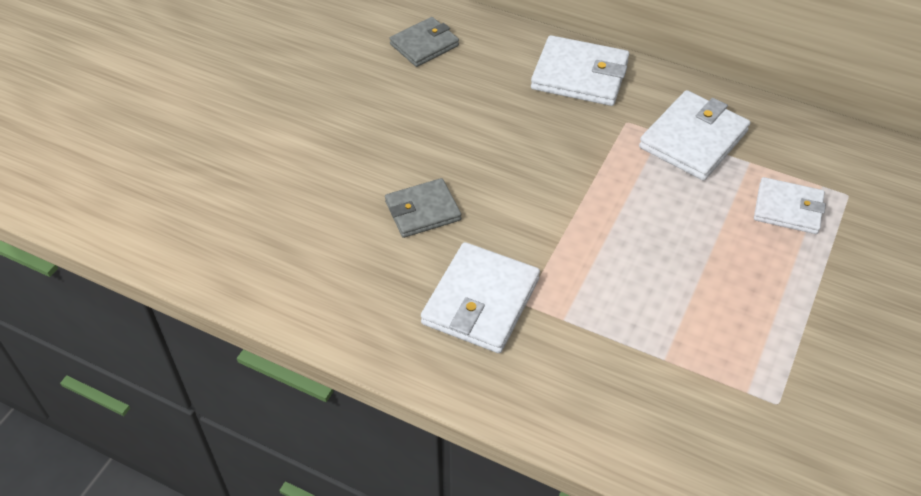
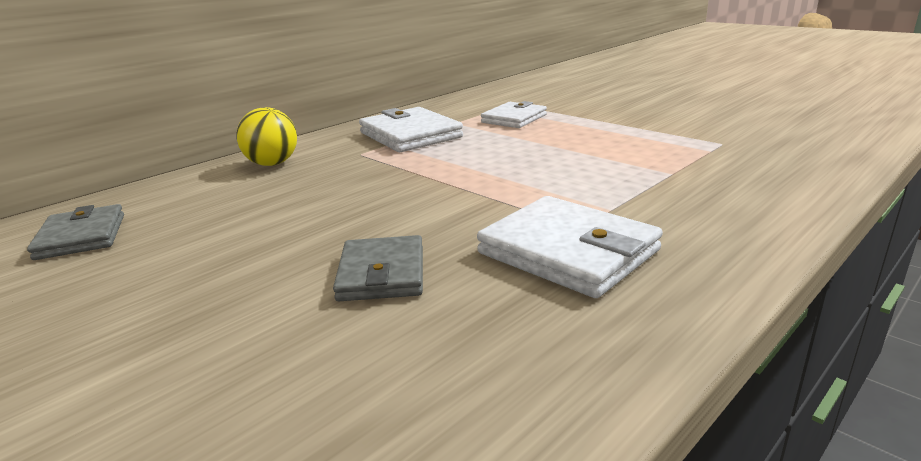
camera: 70 degrees left, 25 degrees down
(579, 75) = (272, 164): white wallet -> yellow ball

